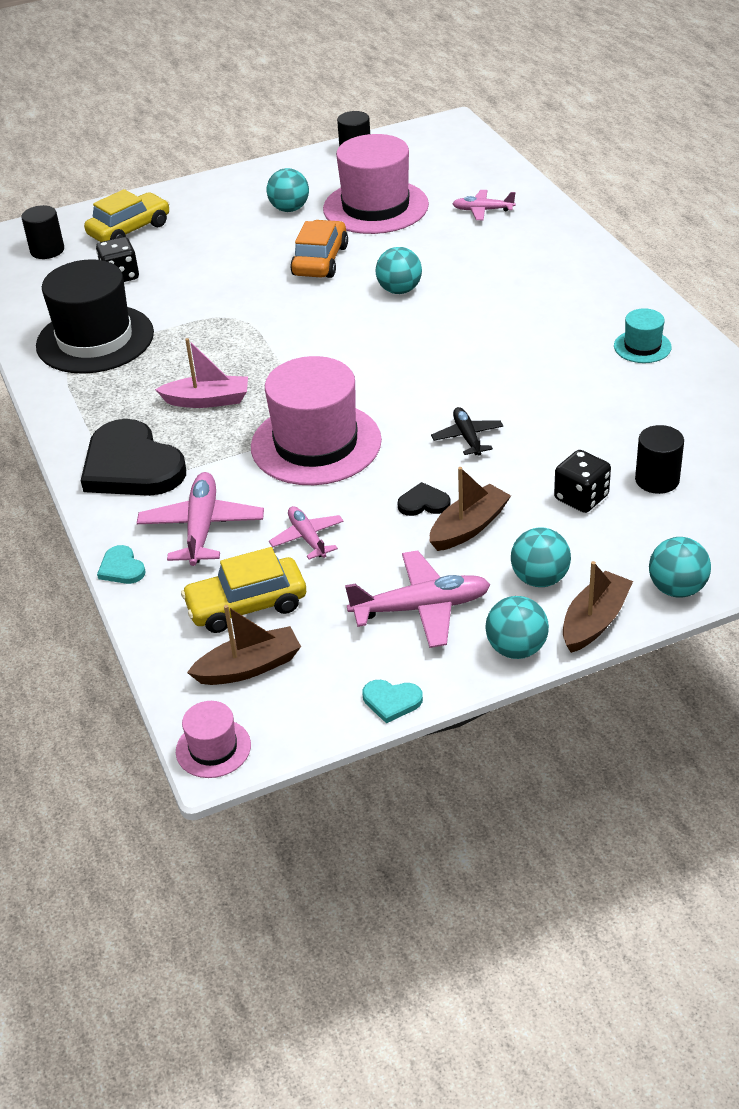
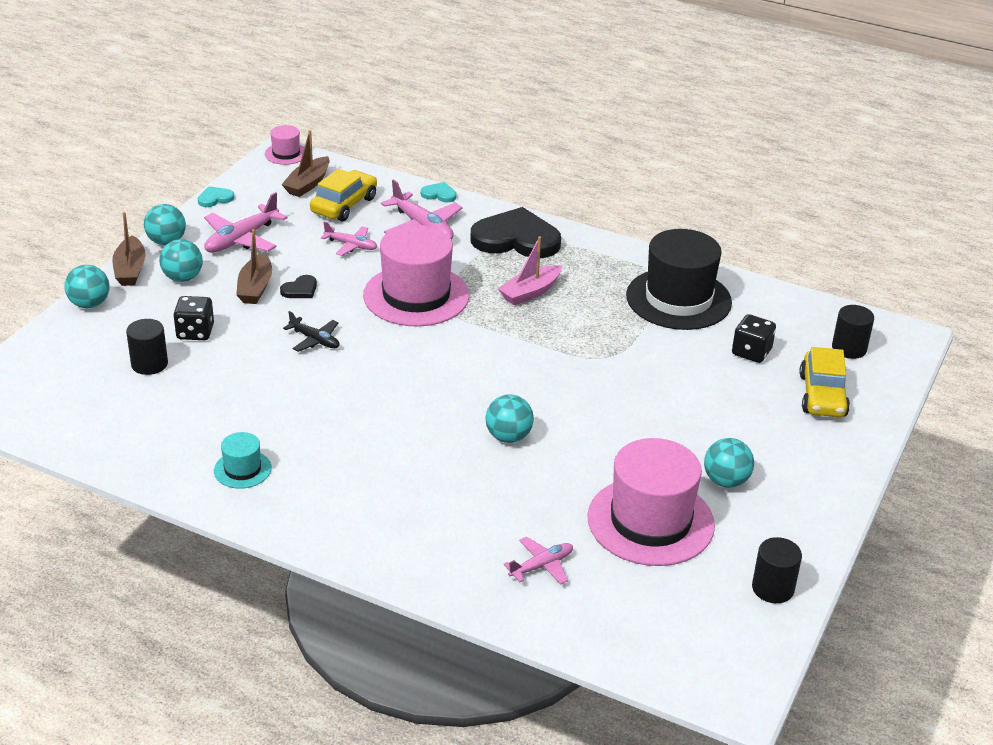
camera: 135 degrees right, 5 degrees down
(320, 261) = (615, 436): orange car -> none

